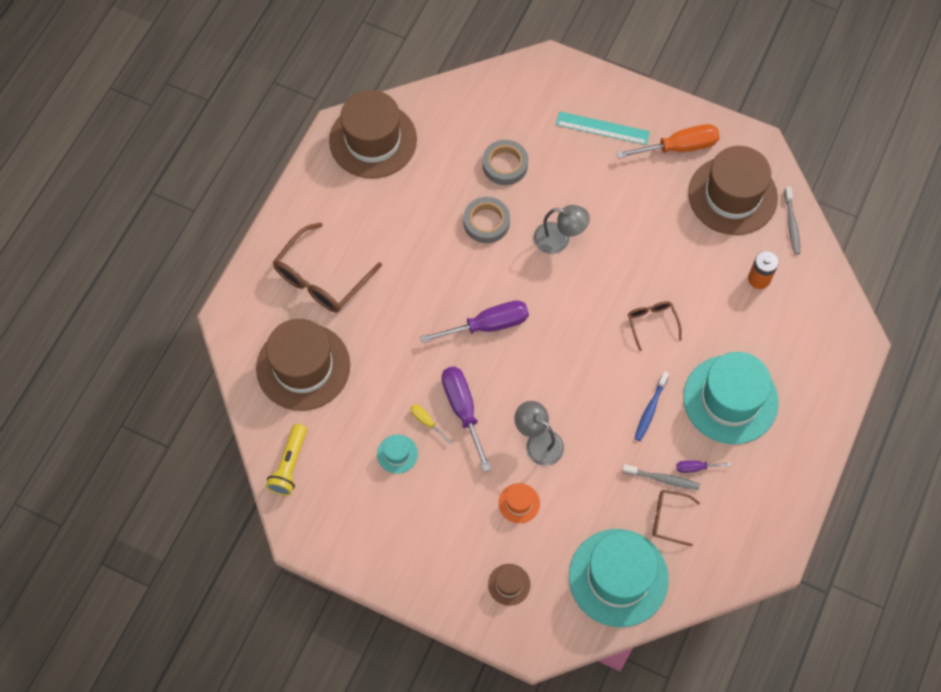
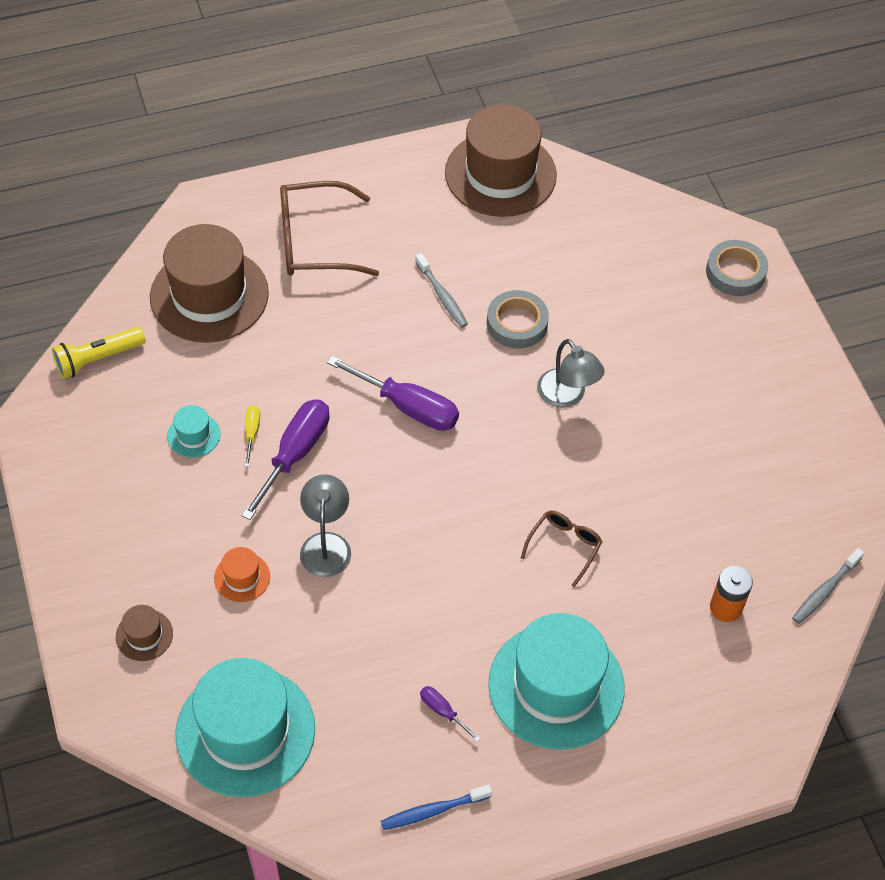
camera: 45 degrees right, 10 degrees down
(505, 165) = (595, 292): grey tape -> grey tape (735, 272)
(602, 128) = (731, 341): turquoise ruler -> none
(650, 409) = (466, 618): blue toothbrush -> blue toothbrush (433, 810)
(662, 479) = (398, 689): grey toothbrush -> grey toothbrush (442, 295)
(668, 518) = (358, 729): brown glasses -> none
(679, 147) = (790, 421): orange screwdriver -> none
(732, 195) = (793, 510): brown hat -> none

